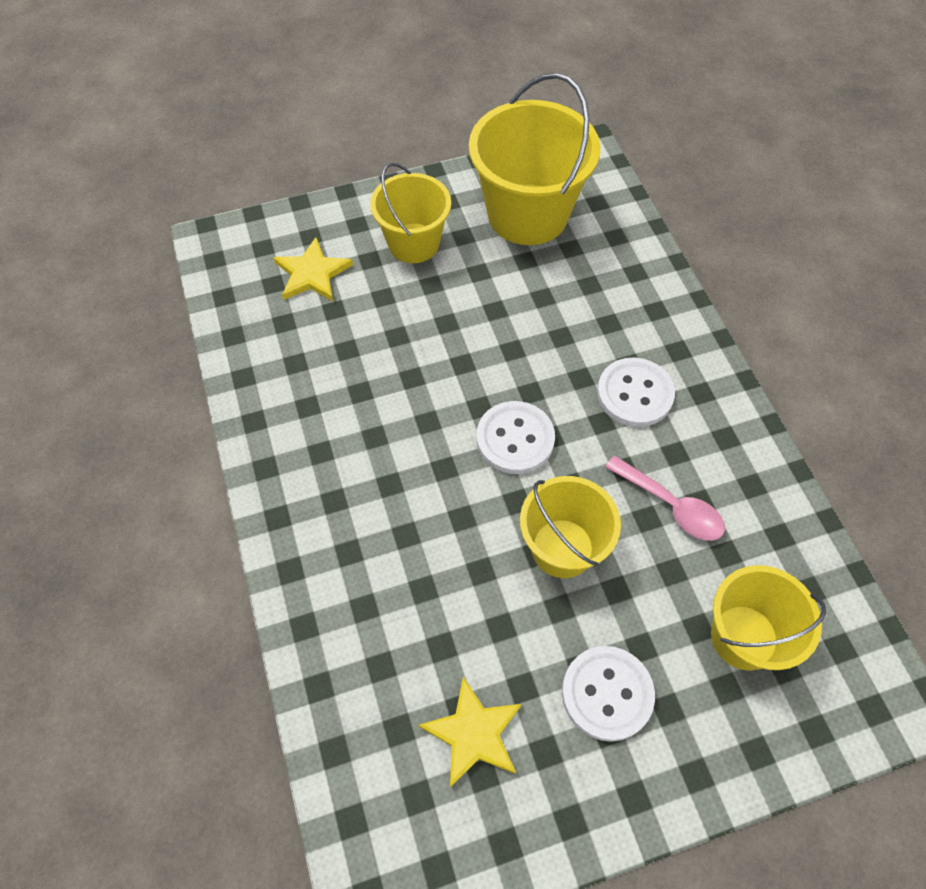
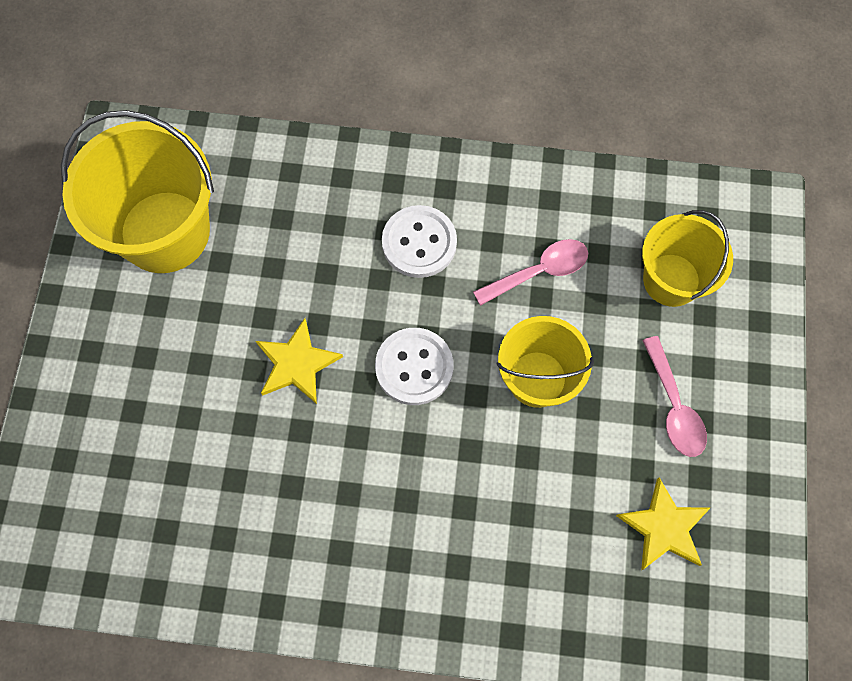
camera: 65 degrees left, 10 degrees up
(312, 274) = (118, 477): yellow star -> yellow star (297, 363)
(413, 243) = (137, 358): yellow bucket -> none
(607, 694) = (674, 406): white button -> pink spoon

